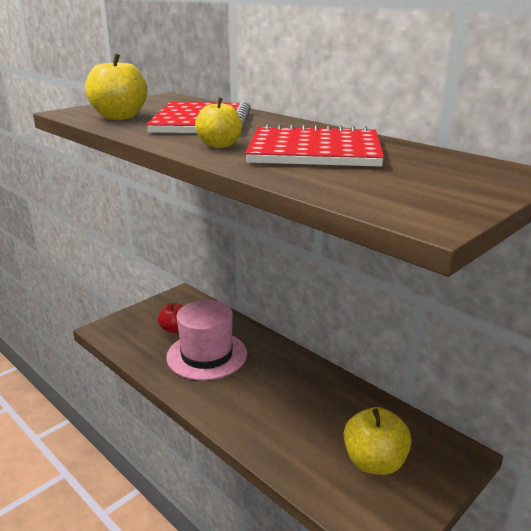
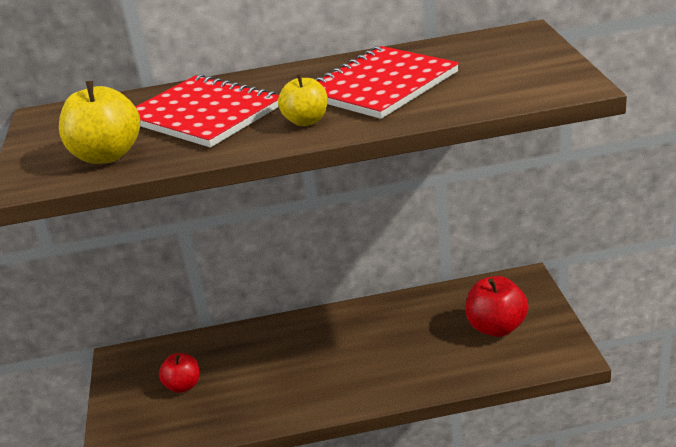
camera: 50 degrees left, 5 degrees up
(207, 355) = (258, 376): pink hat -> none
(374, 462) = (496, 327): yellow apple -> red apple

